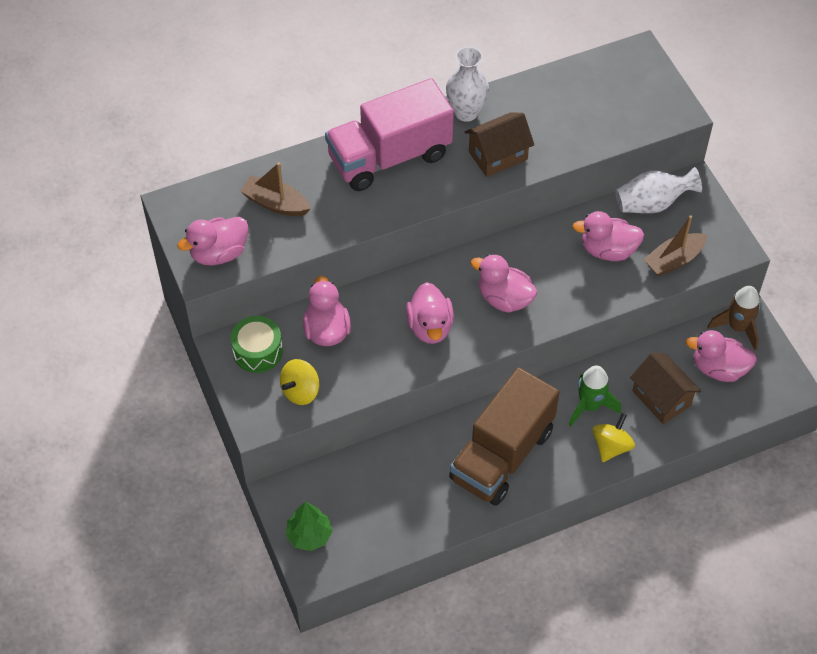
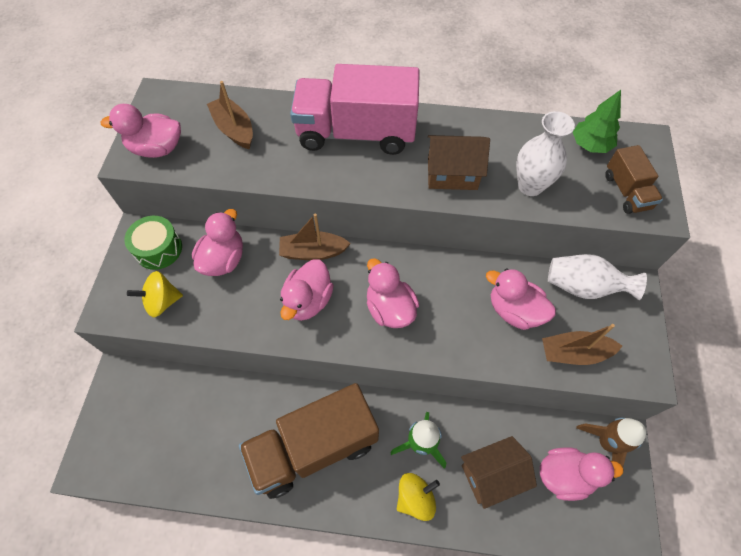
camera: 30 degrees right, 5 degrees up
(309, 535) = (110, 428): green tree -> green tree (590, 145)
(403, 285) = (313, 252): none -> brown boat
(466, 112) = (449, 125): white vase -> white vase (530, 186)
(646, 106) = (626, 191): none -> brown truck
(661, 398) = (492, 475): brown house -> brown house turned 75 degrees clockwise
(718, 368) = (565, 475): pink duck -> pink duck turned 135 degrees clockwise

